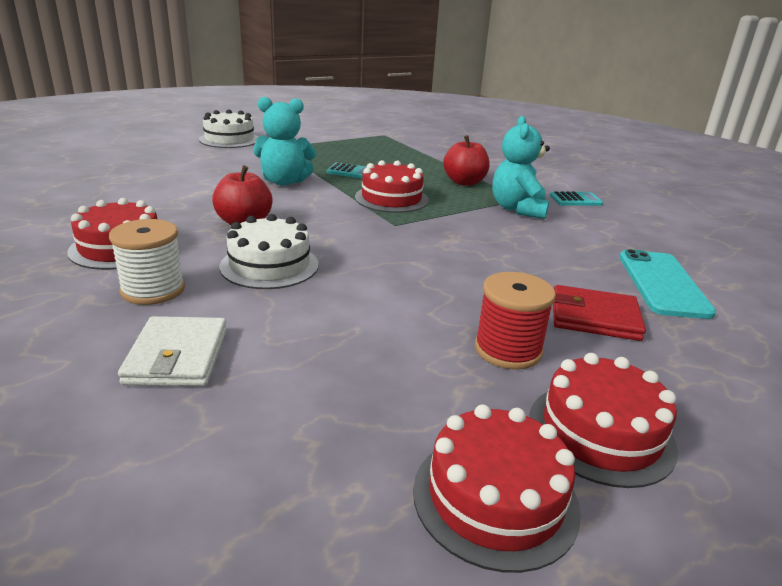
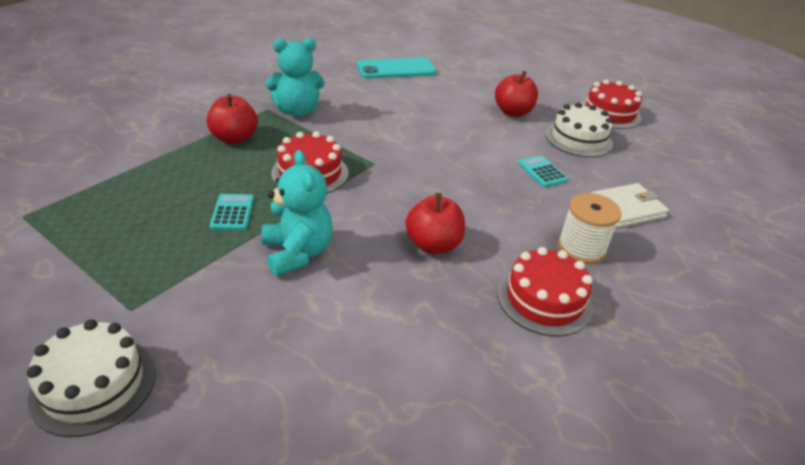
camera: 110 degrees left, 10 degrees up
(269, 265) = (498, 206): white cake -> white cake (578, 139)
(508, 350) = (513, 112): red spool -> red apple
(575, 200) = (256, 87): turquoise calculator -> turquoise calculator (542, 172)
(594, 317) = (456, 90): red wallet -> none
(600, 432) = (550, 93): red cake -> none

